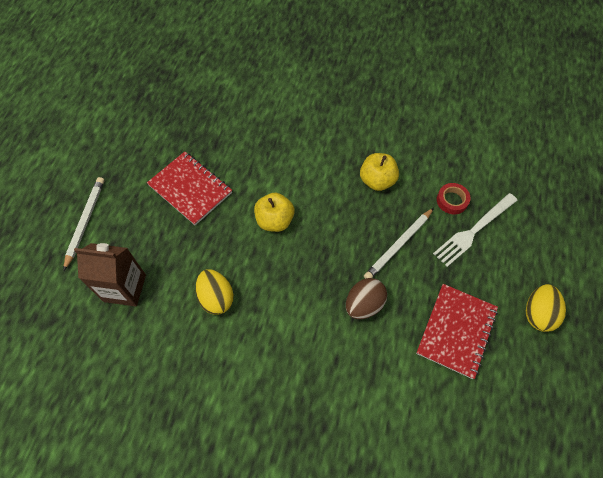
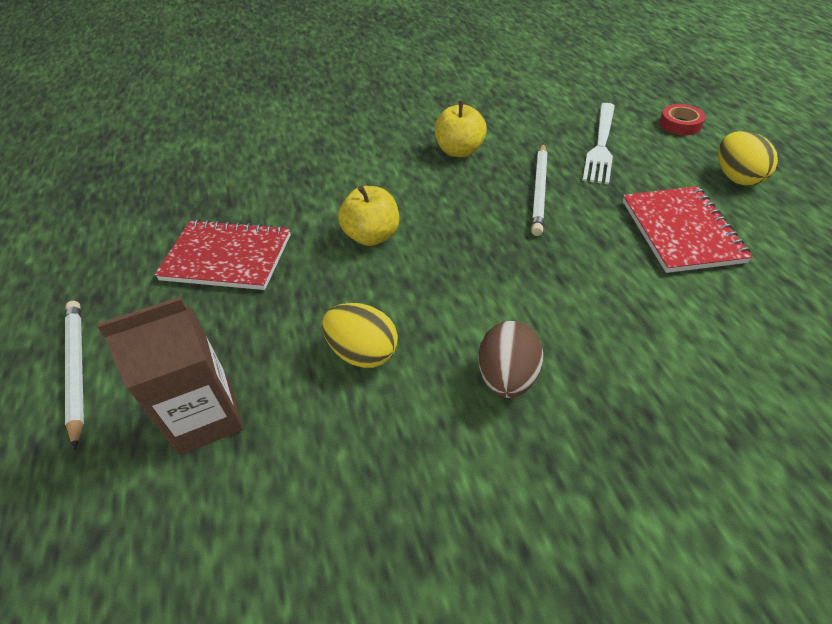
camera: 30 degrees left, 15 degrees down
(364, 304) = (559, 260): brown egg -> brown egg (507, 377)
(452, 200) = (553, 133): red tape -> red tape (680, 124)

